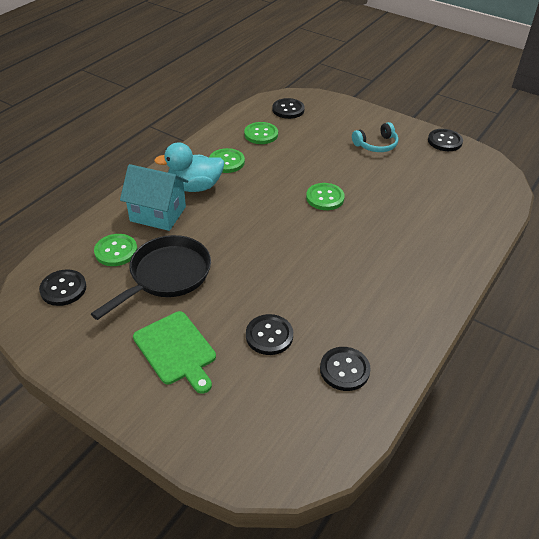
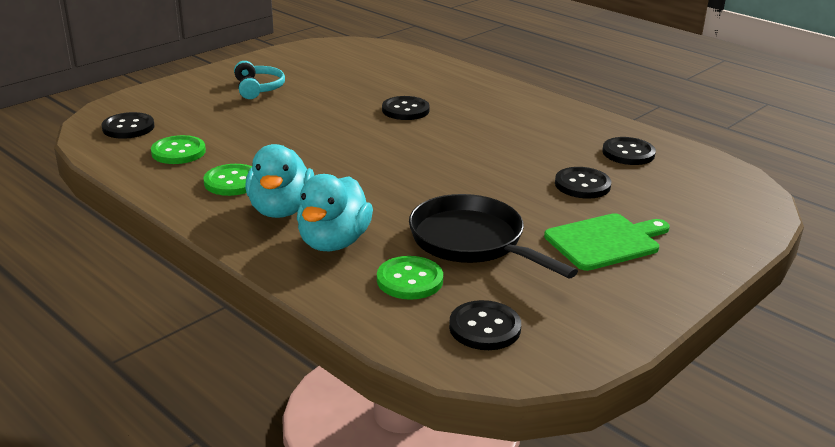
camera: 80 degrees left, 15 degrees down
(158, 214) = (333, 242): turquoise house -> turquoise duck
(325, 198) = (351, 129): green button -> none
(444, 141) = (276, 56): black button -> black button (405, 110)

